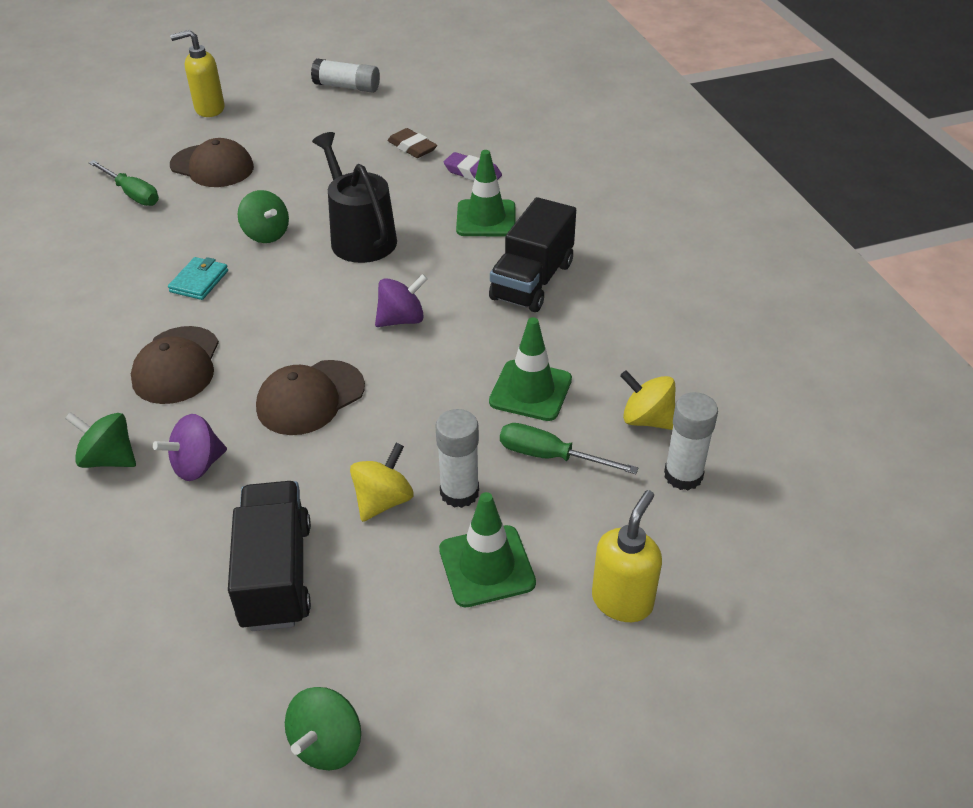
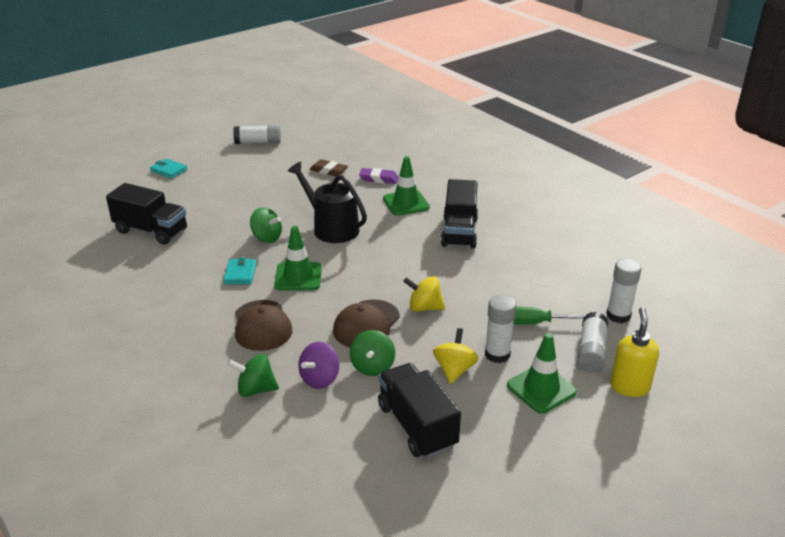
camera: 20 degrees left, 10 degrees down
(132, 194) = (151, 231): green screwdriver -> black truck
(209, 109) = (169, 170): yellow soap dispenser -> turquoise wallet
(212, 166) = (197, 204): brown cap -> none
(327, 744) = (515, 506): green spinning top -> green spinning top (372, 367)
(402, 319) = (393, 269): purple spinning top -> none
(530, 391) = (500, 291): green traffic cone -> green traffic cone (298, 277)
(601, 525) = (591, 351): none -> white glue stick
(647, 419) = (578, 291): yellow spinning top -> yellow spinning top (424, 307)

